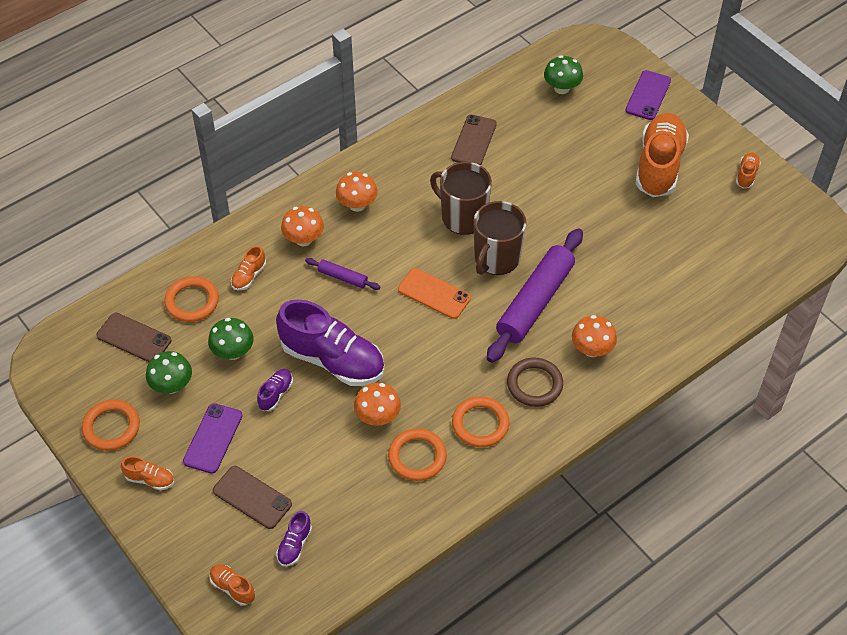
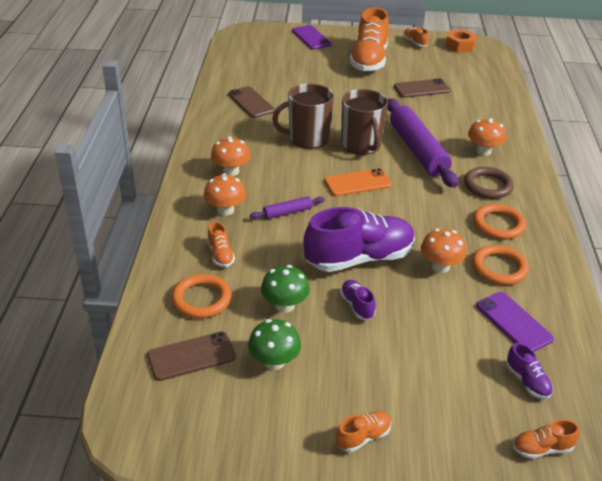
camera: 50 degrees left, 15 degrees down
(111, 427) = (273, 430): orange ring -> none
(213, 438) = (362, 368): purple phone -> purple phone (513, 322)
(252, 497) = (451, 379): brown phone -> brown phone (421, 89)
(562, 88) = (260, 56): green mushroom -> none
(659, 166) = (369, 60): orange shoe -> orange shoe turned 135 degrees counterclockwise
(790, 214) = (460, 46): none -> orange nut

